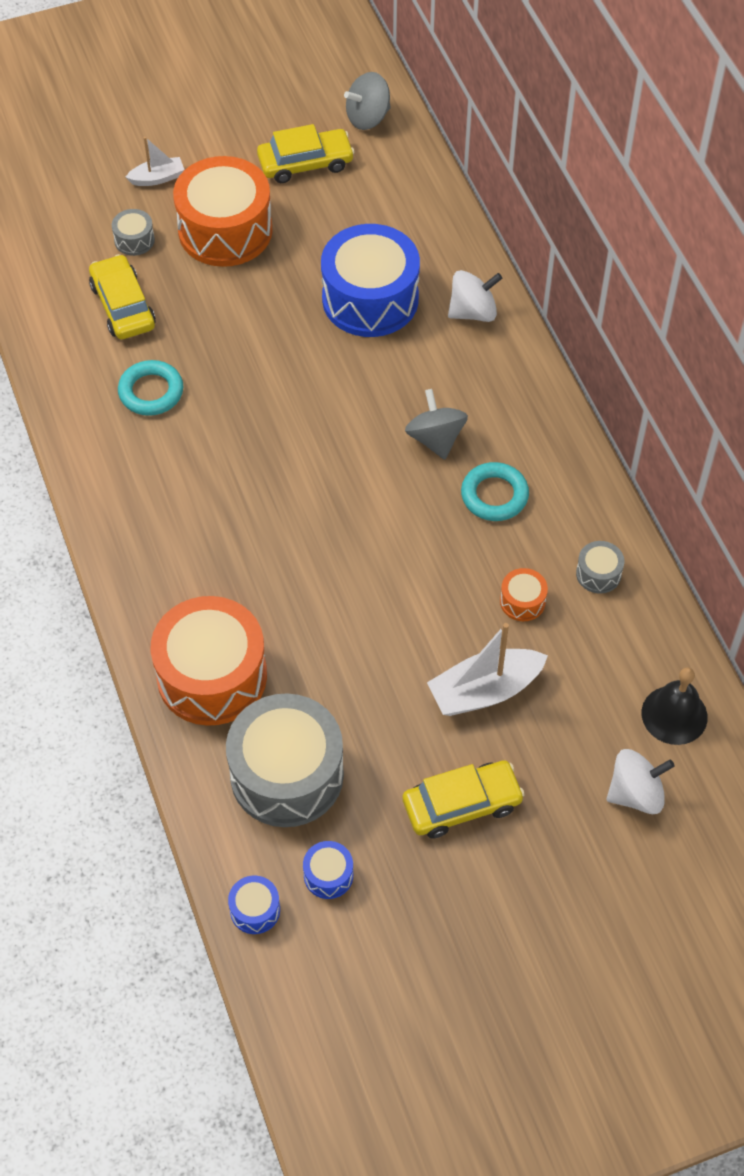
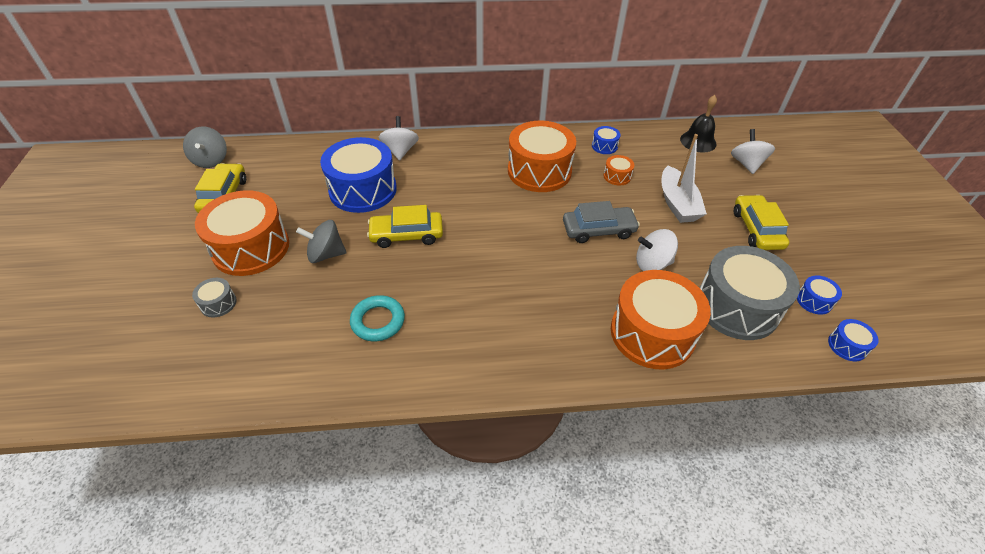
camera: 75 degrees left, 10 degrees down
(123, 306) = (281, 323): yellow car -> yellow car (406, 235)
(157, 178) = (167, 277): white boat -> none
(338, 666) = (652, 263): none -> white spinning top
(385, 592) = (598, 230): none -> grey car
(435, 439) = (488, 185): grey spinning top -> grey spinning top (326, 254)
(494, 495) = (539, 171): turquoise ring -> orange drum
(598, 574) = (604, 146): grey drum -> blue drum

